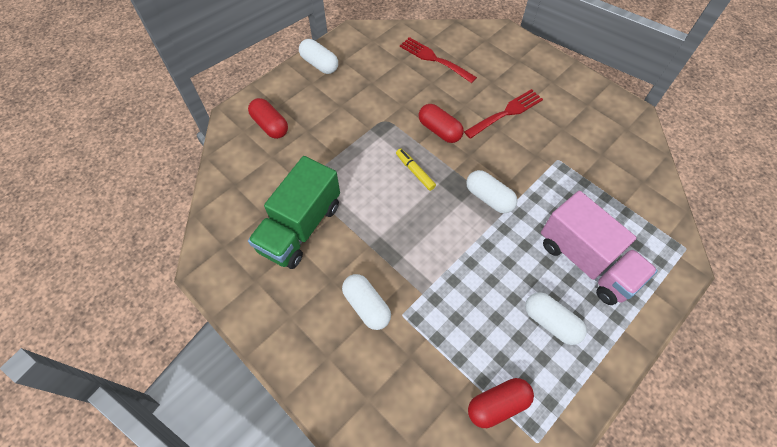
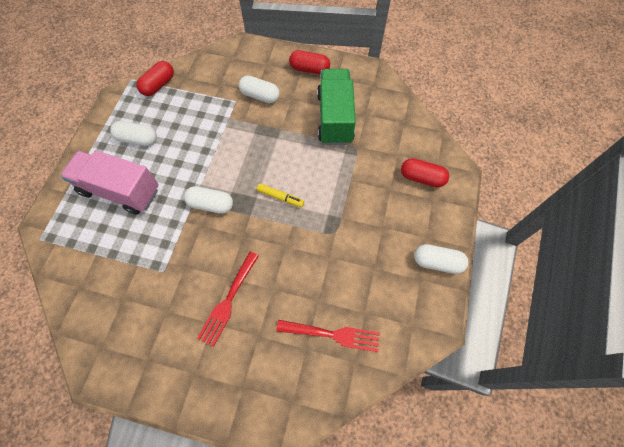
camera: 150 degrees right, 5 degrees up
(439, 130) = (281, 247): red capsule -> red capsule (309, 69)

